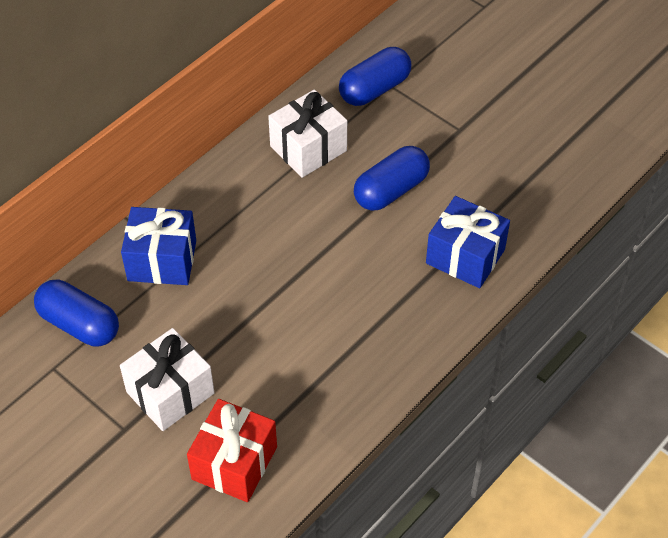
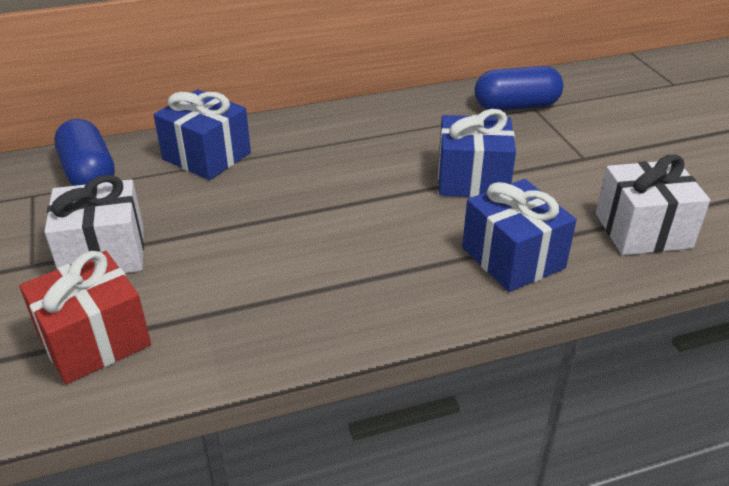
camera: 30 degrees right, 15 degrees down
(308, 148) = (415, 125): white gift -> white gift (643, 230)
(391, 190) = (472, 179): blue capsule -> blue gift

